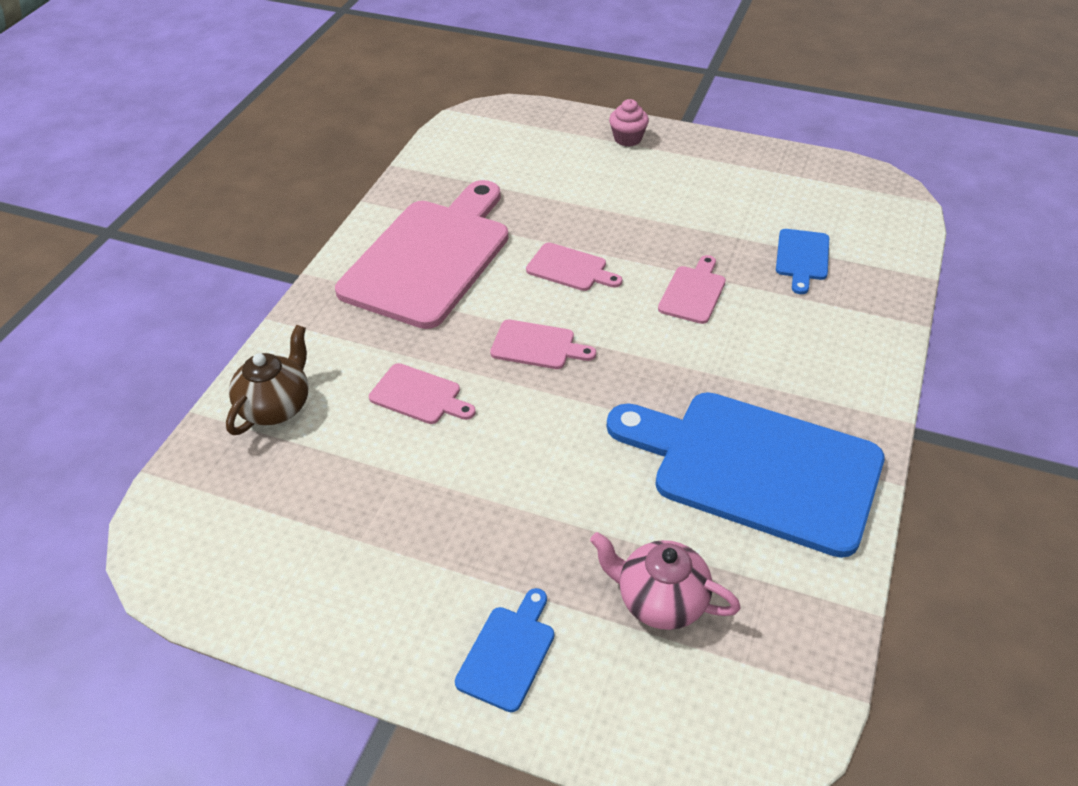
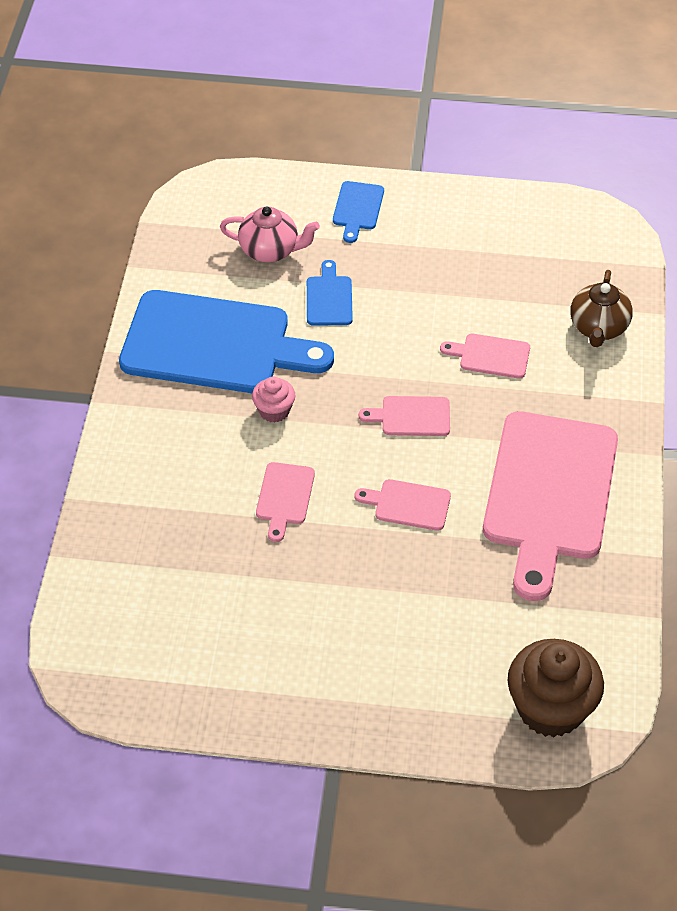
camera: 165 degrees right, 5 degrees up
(508, 128) = (550, 708): none -> brown cupcake
(628, 138) = (398, 714): pink cupcake -> pink cupcake (274, 411)
(802, 258) = (182, 559): blue cutting board -> blue cutting board (329, 298)

